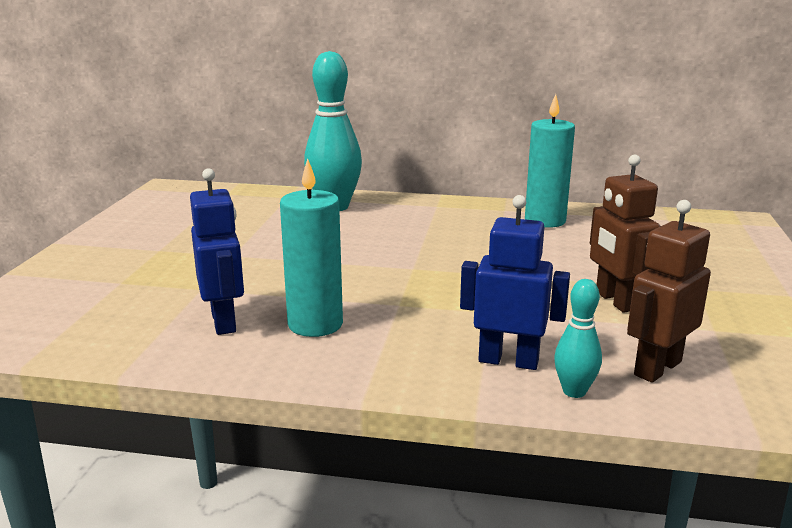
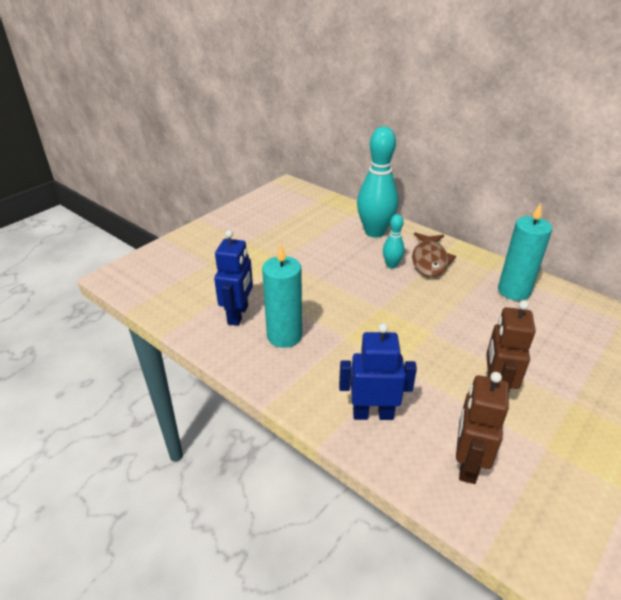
camera: 30 degrees right, 15 degrees up
(428, 217) = (430, 260): none -> brown fish
(508, 361) = (373, 414): blue robot -> blue robot turned 45 degrees counterclockwise
(574, 391) = (392, 458): turquoise bowling pin -> turquoise bowling pin (391, 265)
(657, 368) = (467, 464): brown robot -> brown robot turned 60 degrees counterclockwise

